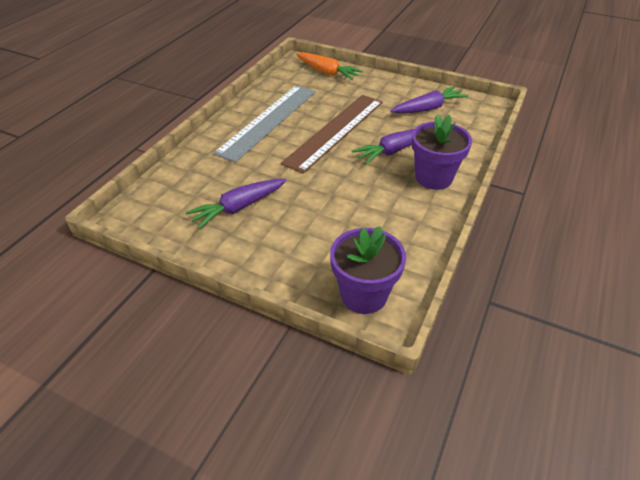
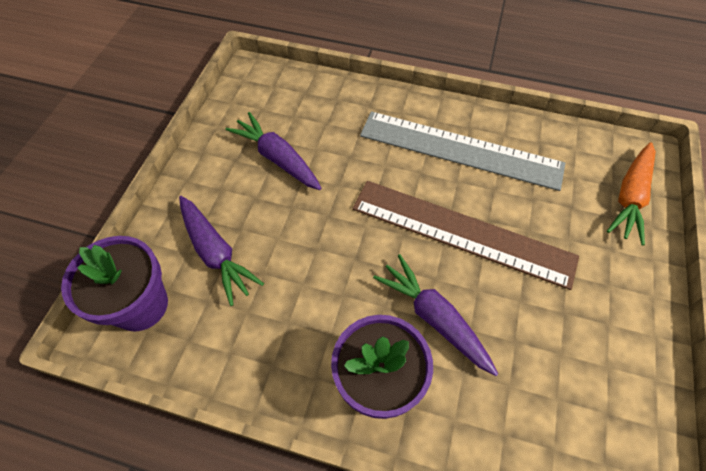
camera: 80 degrees right, 15 degrees up
(428, 108) = (585, 369): purple carrot -> purple carrot (216, 253)

